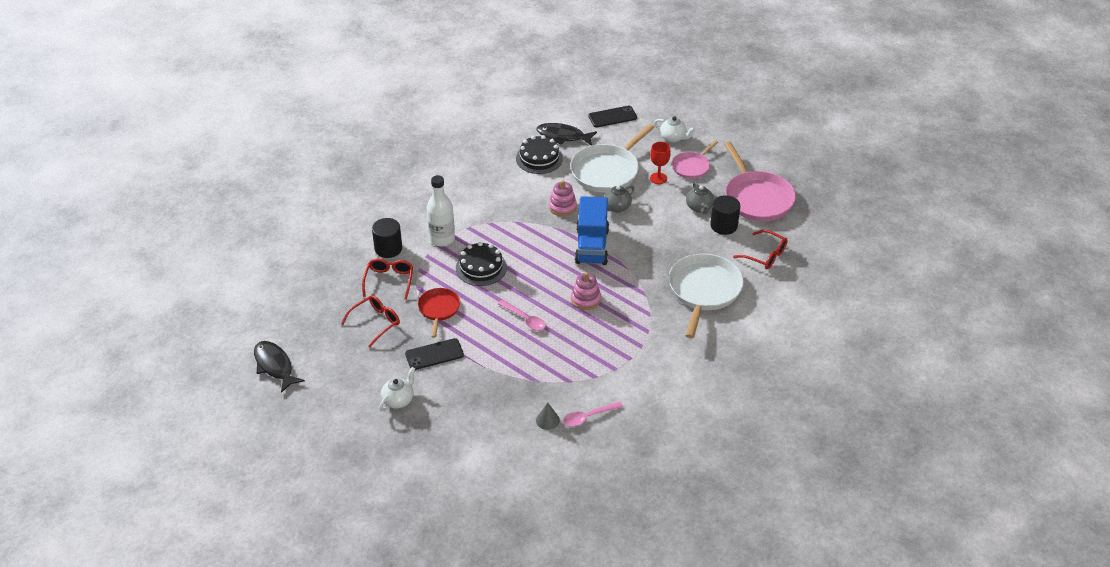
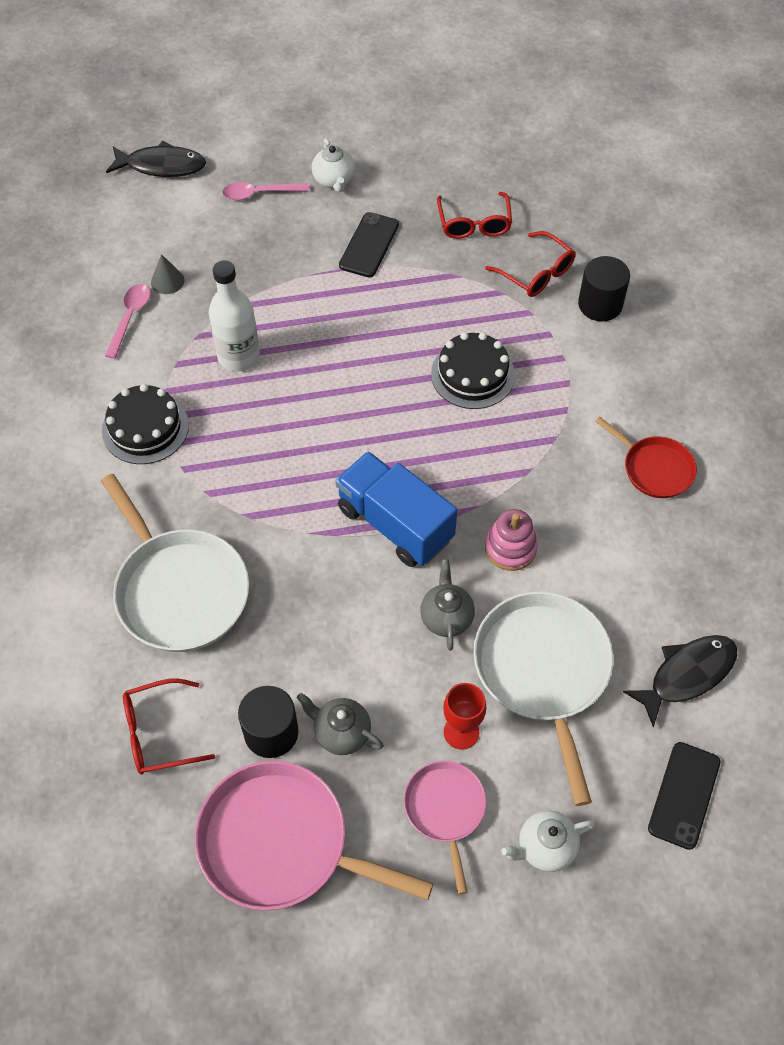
camera: 130 degrees right, 15 degrees up
(275, 366) = (490, 114): black fish -> black fish (162, 166)
(439, 309) = (439, 290): red pan -> red pan (654, 468)
(442, 239) = (568, 368): white bottle -> white bottle (238, 356)
(525, 319) = (336, 359): pink spoon -> pink spoon (259, 194)
(539, 158) = (654, 599): black cake -> black cake (145, 428)
(585, 299) = (305, 444): pink stacking toy -> none

